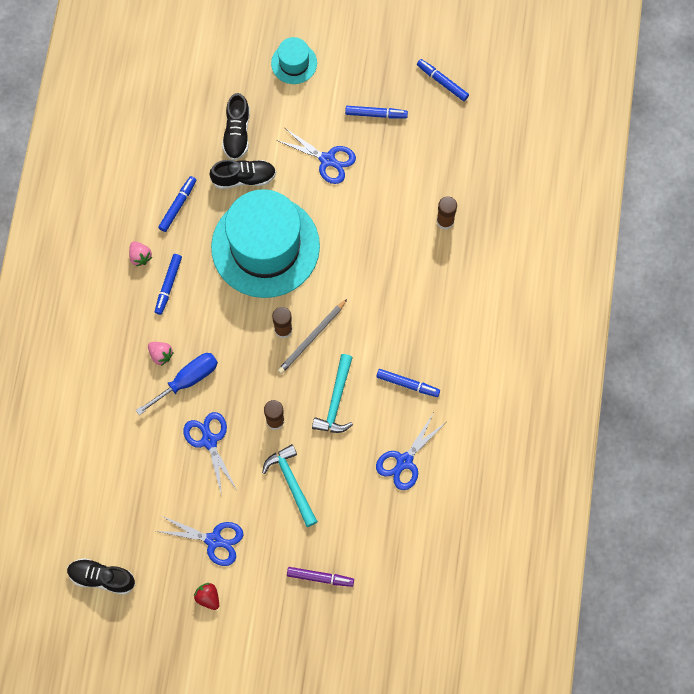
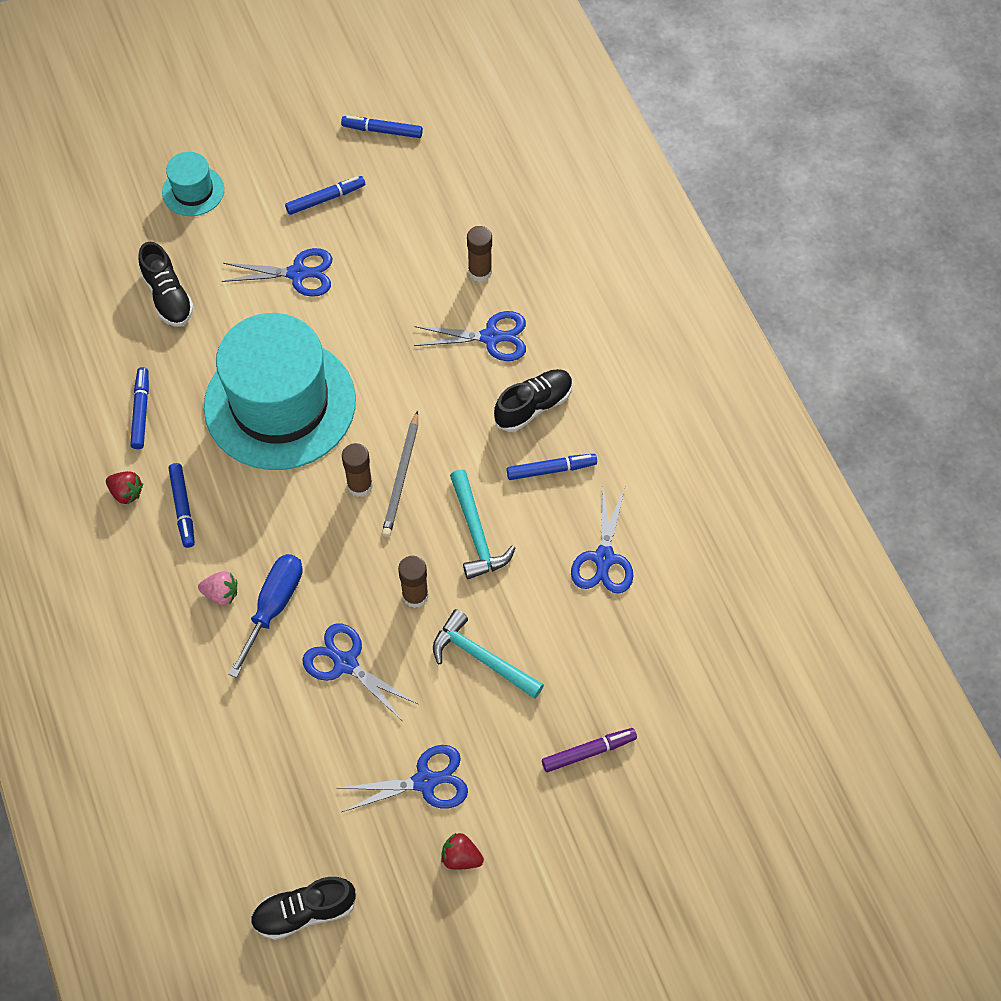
camera: 30 degrees left, 10 degrees down
(140, 256) = (126, 493): pink strawberry -> red strawberry
(244, 178) = (206, 341): black shoe -> black shoe (533, 406)
(424, 272) = (491, 337): none -> blue scissors

